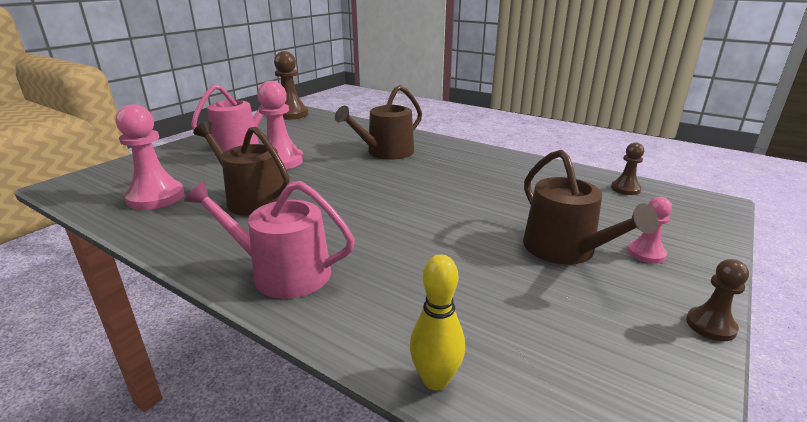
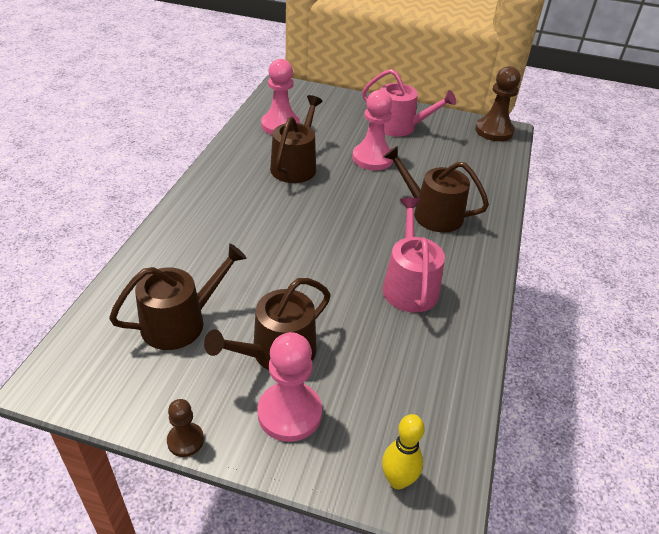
camera: 70 degrees right, 15 degrees up
(282, 273) = (203, 208): pink watering can -> pink watering can (409, 285)
(435, 380) = (113, 291): yellow bowling pin -> yellow bowling pin (397, 480)
(514, 313) = (180, 322): none -> brown watering can
(625, 189) = (440, 414): brown pawn -> none
(646, 253) = (289, 413): pink pawn -> pink pawn, size x1.86

